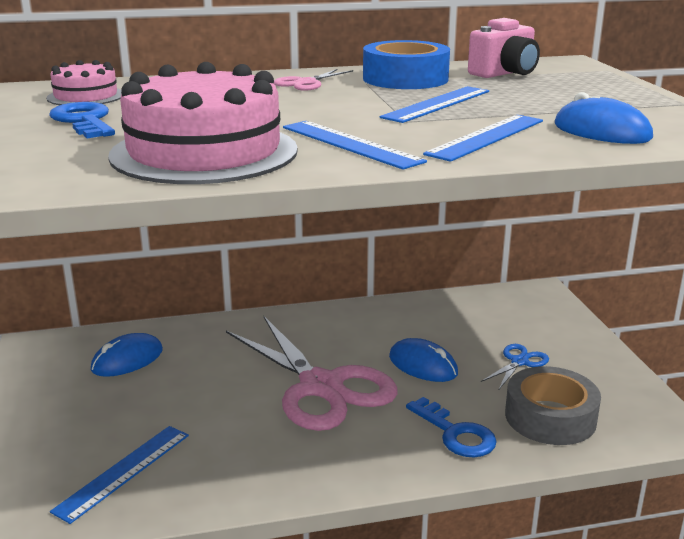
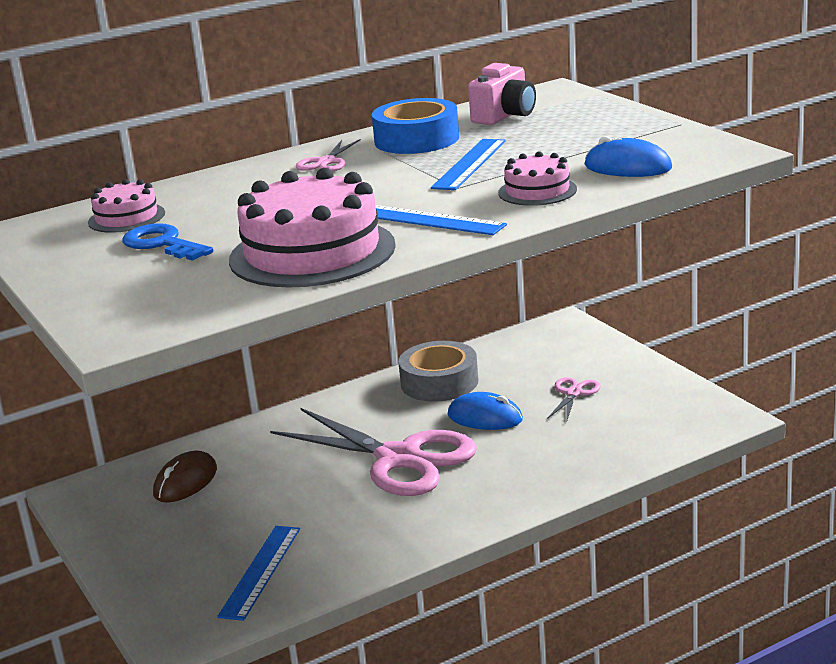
camera: 15 degrees left, 0 degrees up
(127, 360) = (185, 481): blue mouse -> brown mouse
(455, 433) = (545, 467): blue key -> none
(486, 137) = (537, 191): blue ruler -> pink cake
(519, 362) = (574, 393): blue scissors -> pink scissors
(550, 417) = (622, 433): grey tape -> grey tape (439, 382)

